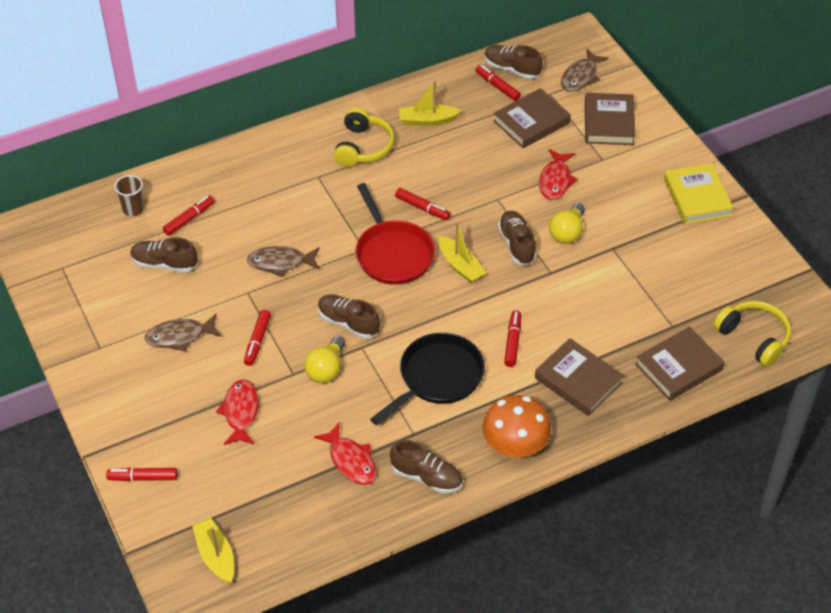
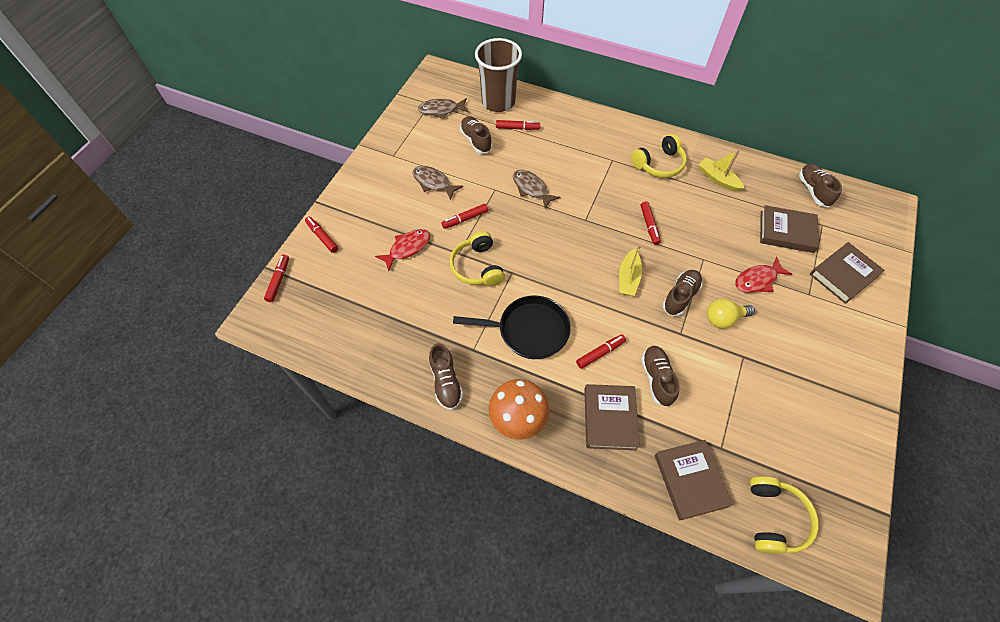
camera: 50 degrees right, 10 degrees up
(133, 209) = (498, 102): brown cup -> brown cup, size x2.23
(216, 556) = (295, 311): yellow boat -> none
(326, 369) = (477, 267): yellow light bulb -> yellow headphones
(348, 323) = (522, 252): brown shoe -> brown shoe (657, 378)
(350, 460) = (422, 330): red fish -> none
(393, 253) = (598, 236): red pan -> none
(497, 86) = (790, 193): red marker -> red marker (278, 280)
(580, 76) = (859, 231): brown fish -> brown fish (441, 110)
(679, 367) = (690, 480): brown book -> brown book turned 60 degrees clockwise
(697, 197) = (852, 378): yellow book -> none

